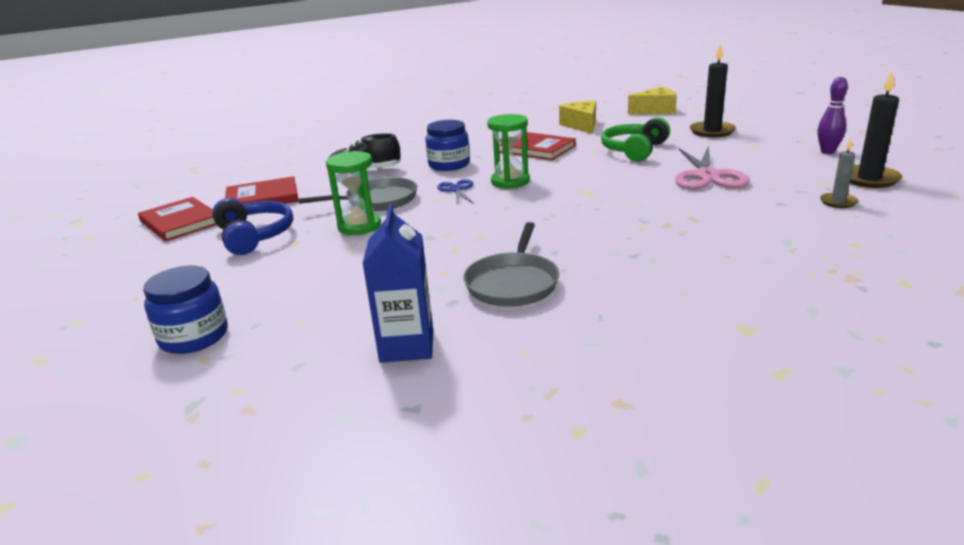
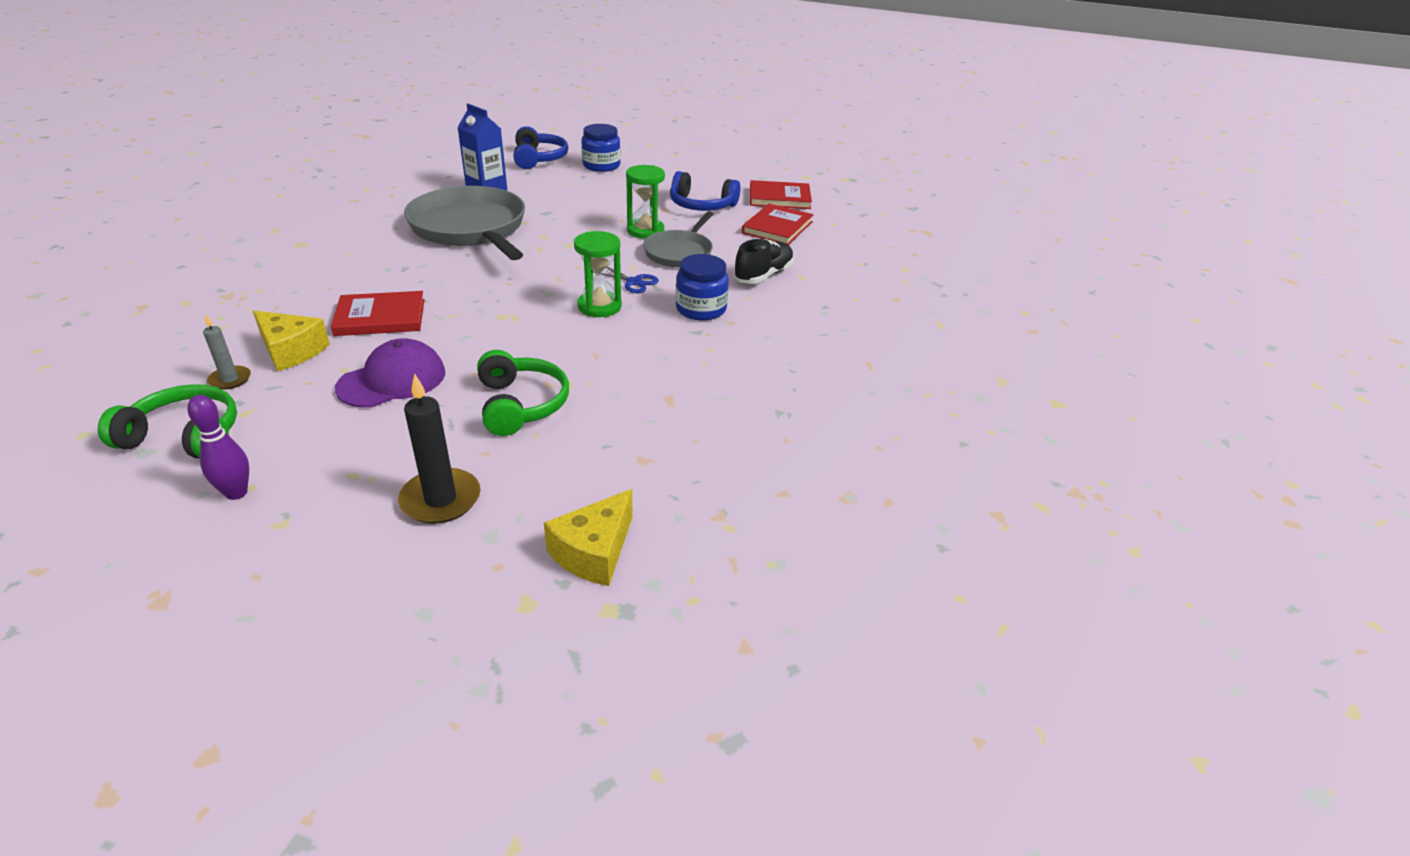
camera: 130 degrees right, 10 degrees up
(225, 395) = (538, 159): none -> blue headphones
(513, 283) = (470, 228): grey pan -> grey pan, size x1.74
(537, 149) = (647, 366): red book -> red book (380, 317)
(581, 125) = (663, 446): yellow cheese -> yellow cheese (291, 351)
(707, 176) = (392, 380): pink scissors -> purple cap
(869, 179) = (184, 436): black candle -> green headphones

